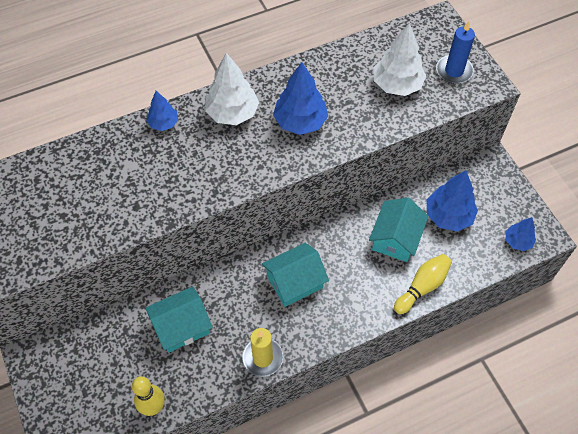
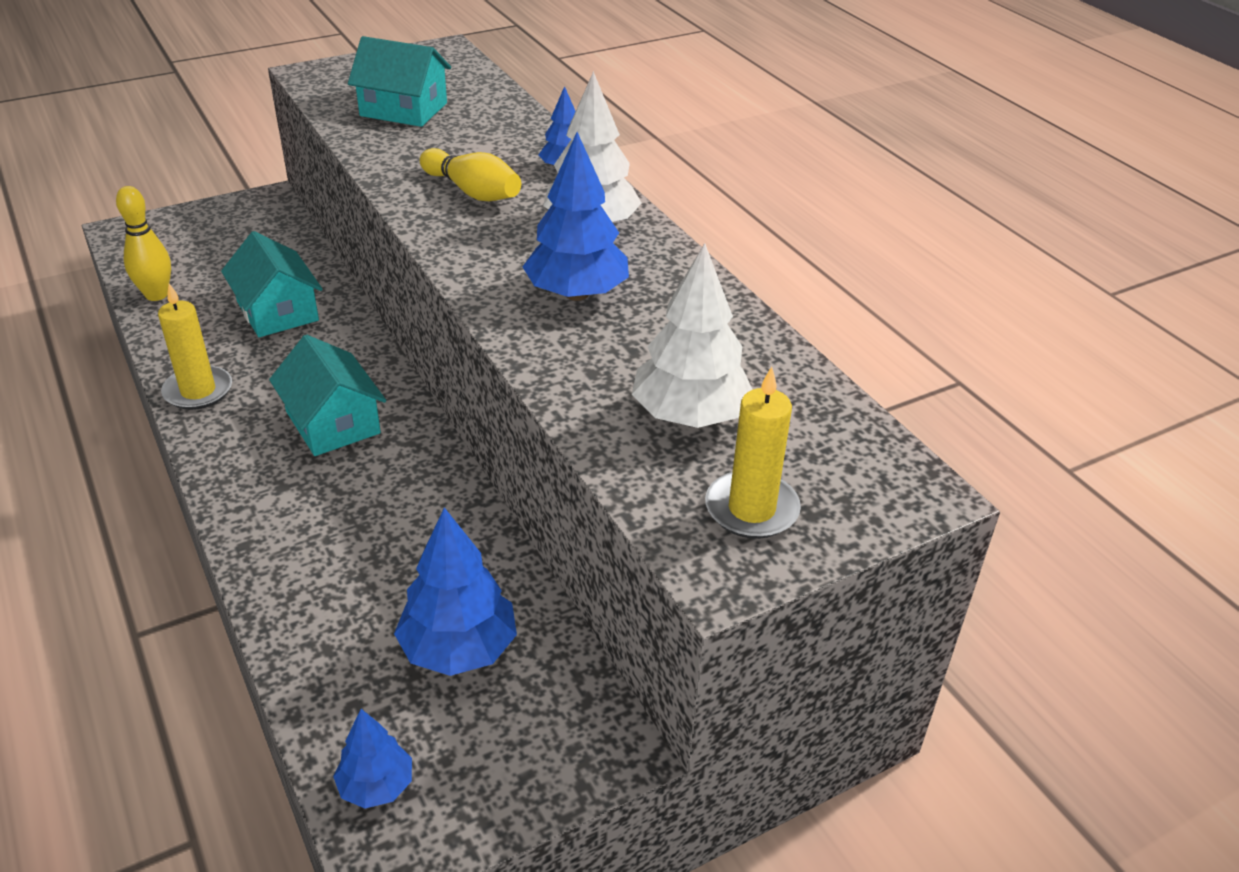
camera: 85 degrees right, 20 degrees down
(395, 238) = (408, 558): turquoise house -> turquoise house (403, 109)
(422, 287) = (287, 597): yellow bowling pin -> yellow bowling pin (472, 192)
(454, 71) = (751, 509): blue candle -> yellow candle

